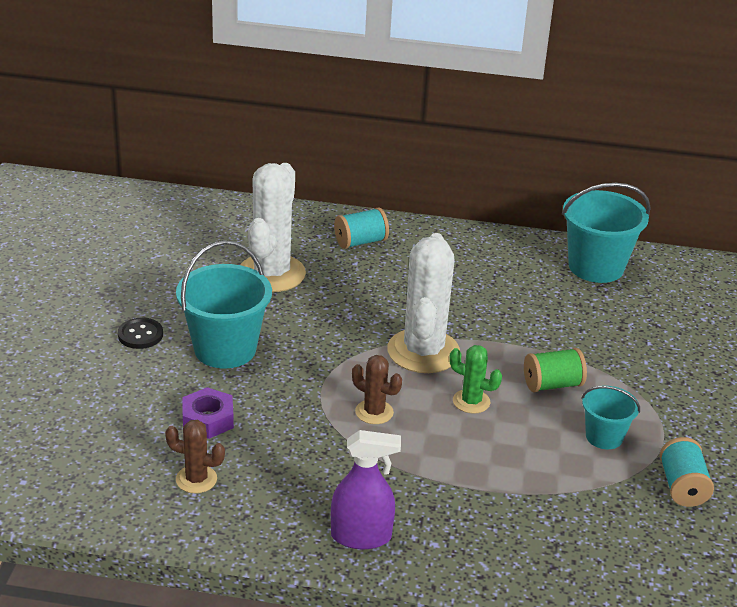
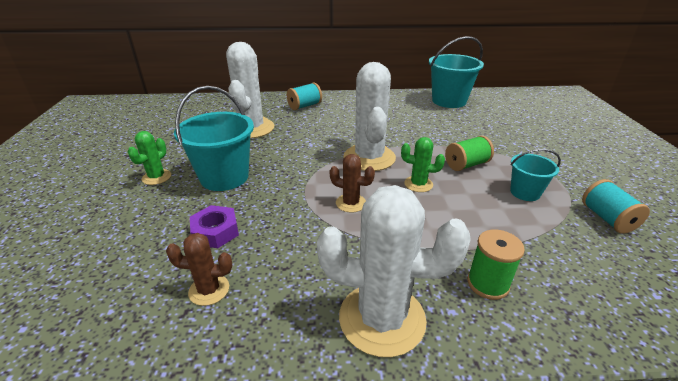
camera: 10 degrees left, 0 degrees up
(140, 335) = (156, 177): black button -> green cactus
(361, 536) = (382, 318): purple spray bottle -> white cactus
(486, 527) = (488, 284): none -> green spool

